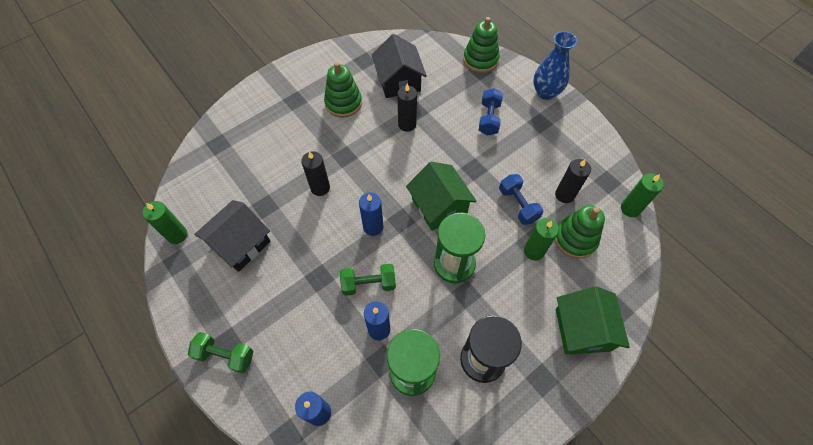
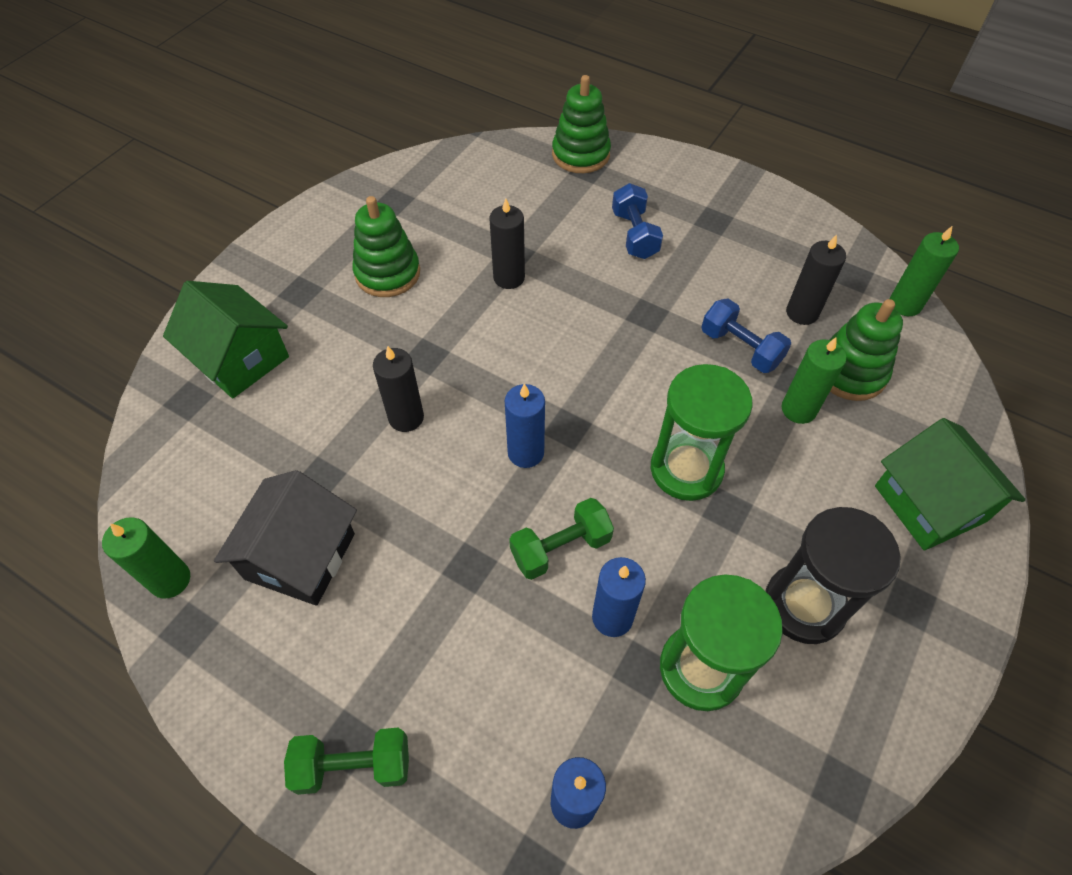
camera: 20 degrees left, 5 degrees down
(399, 81) = (466, 217): black house -> none
(439, 206) = (619, 387): green house -> green house (240, 359)
(545, 92) = (701, 176): blue vase -> none

